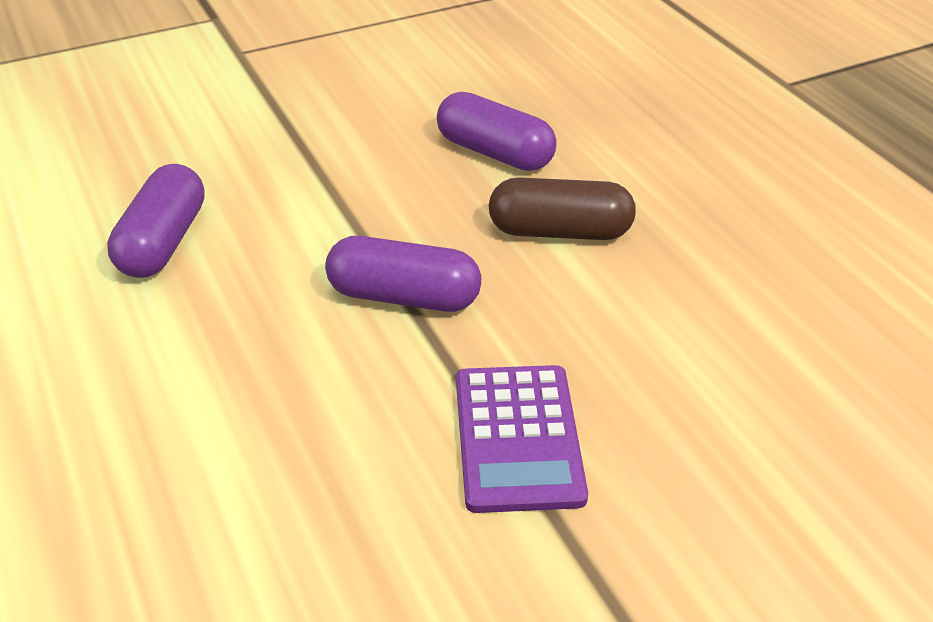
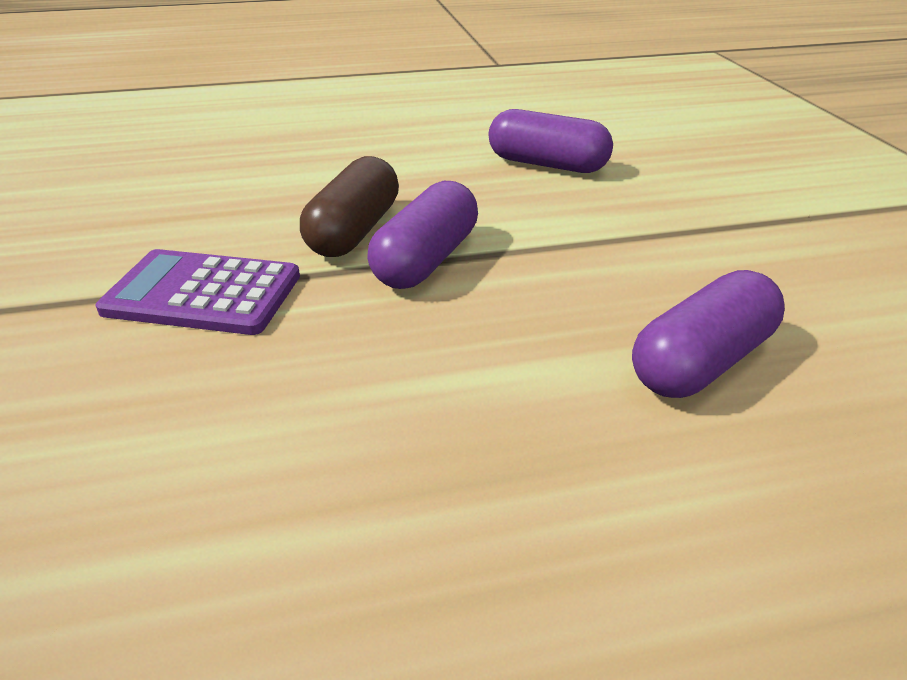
camera: 105 degrees right, 5 degrees down
(559, 231) = (501, 385): brown capsule -> brown capsule (354, 231)

